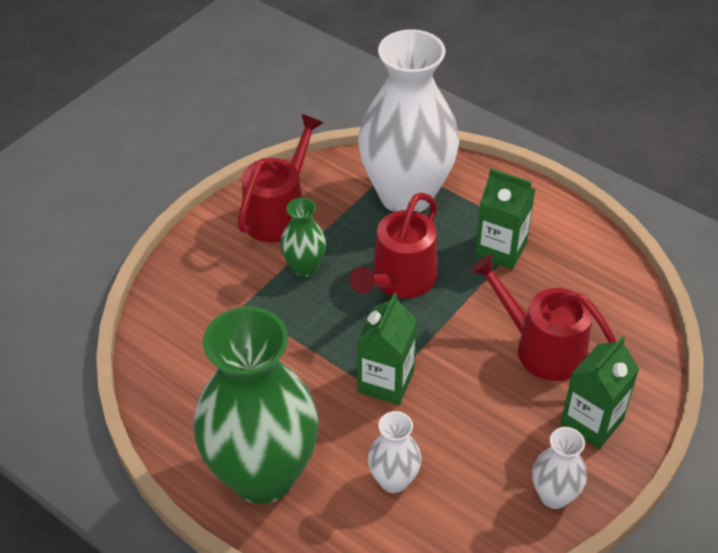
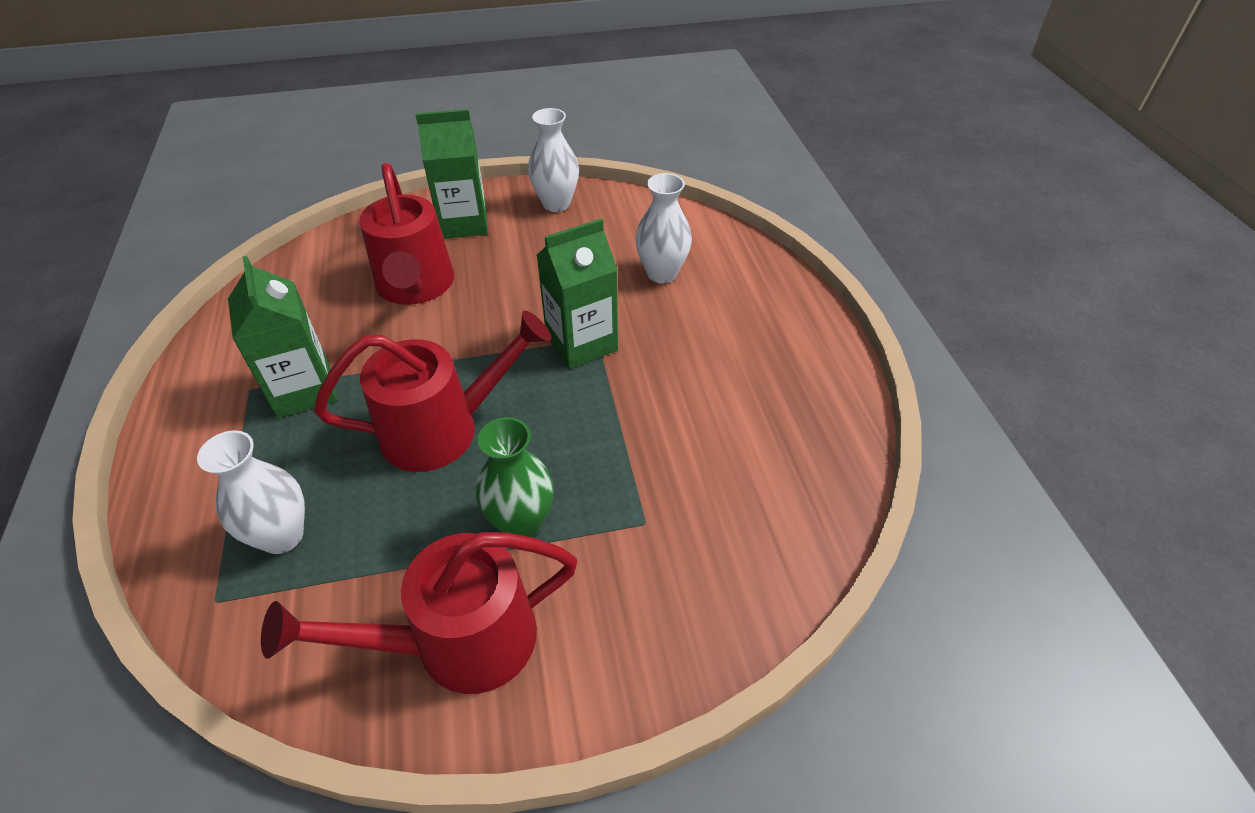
camera: 140 degrees left, 0 degrees up
(262, 475) = (773, 338): green vase -> none
(406, 195) = (282, 536): white vase -> white vase, size x0.44

